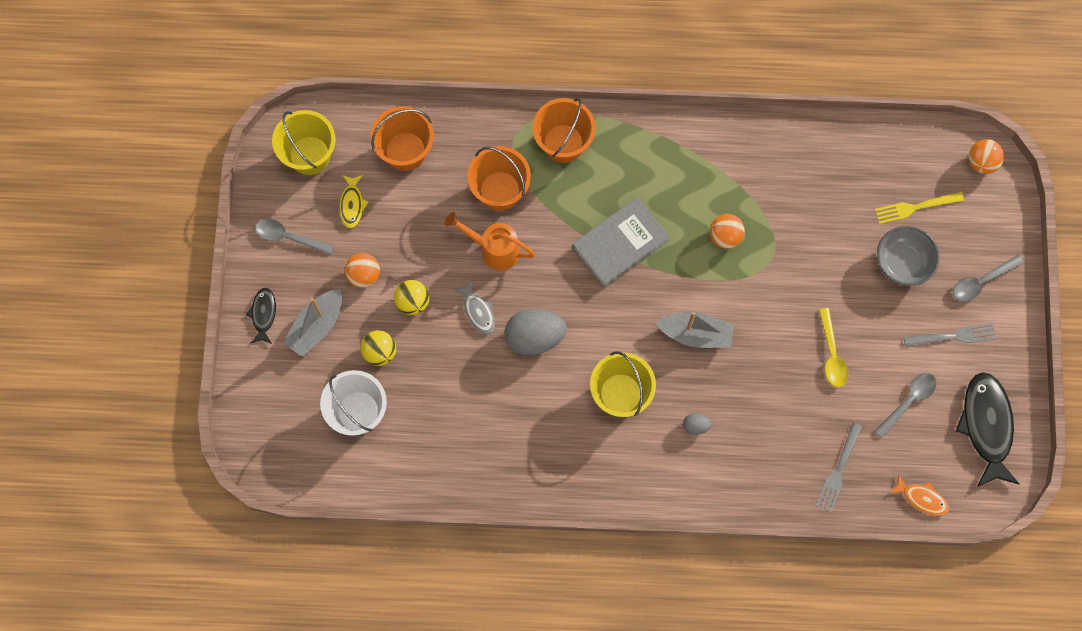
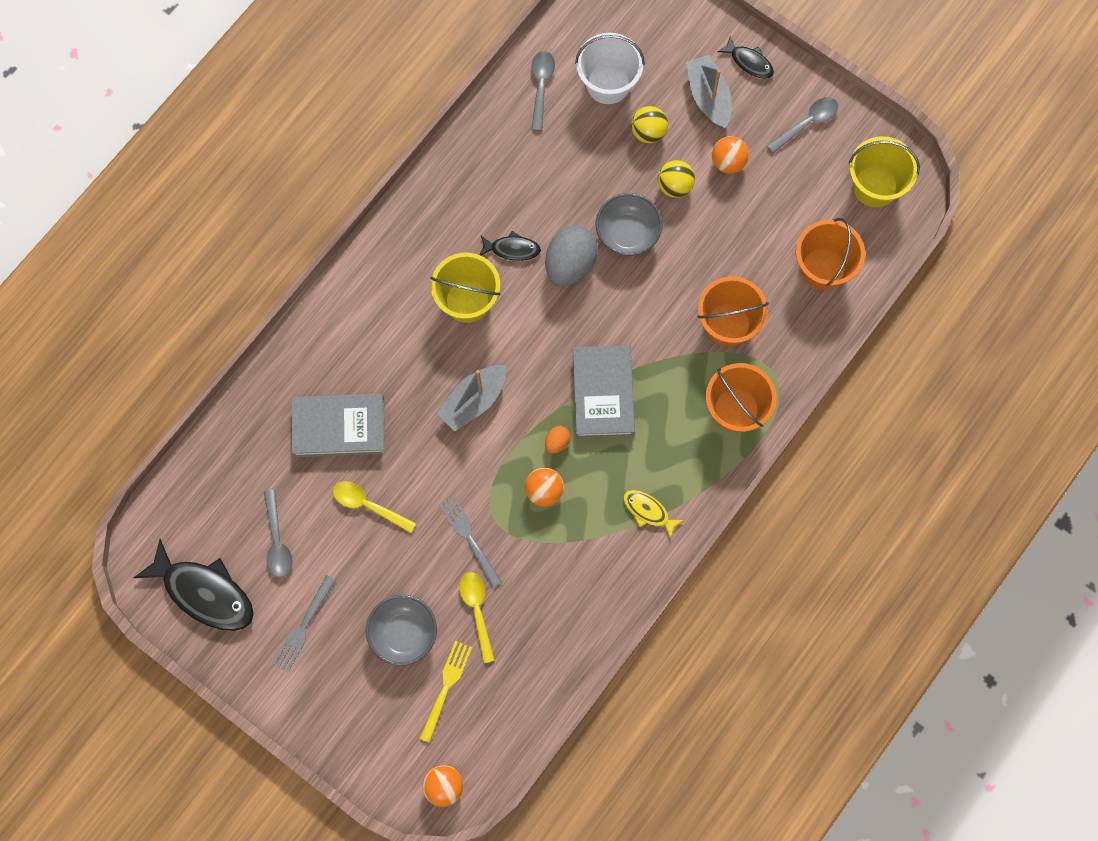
camera: 125 degrees right, 0 degrees up
(352, 204) = (802, 193): yellow fish -> yellow fish (648, 511)
(478, 311) = (627, 233): grey fish -> grey bowl
(494, 249) = (675, 283): orange watering can -> none
(553, 389) = (512, 249): none -> black fish
(682, 252) = (557, 442): none -> orange egg
(695, 426) = (393, 343): grey egg -> none
(790, 419) = (339, 427): none -> grey book
(838, 471) = (265, 434): grey fork -> grey fork (469, 538)
(847, 223) = (477, 611): none -> yellow spoon
(922, 498) = (188, 487): orange fish -> none
(981, 281) = (332, 694): grey spoon -> grey spoon (541, 87)

